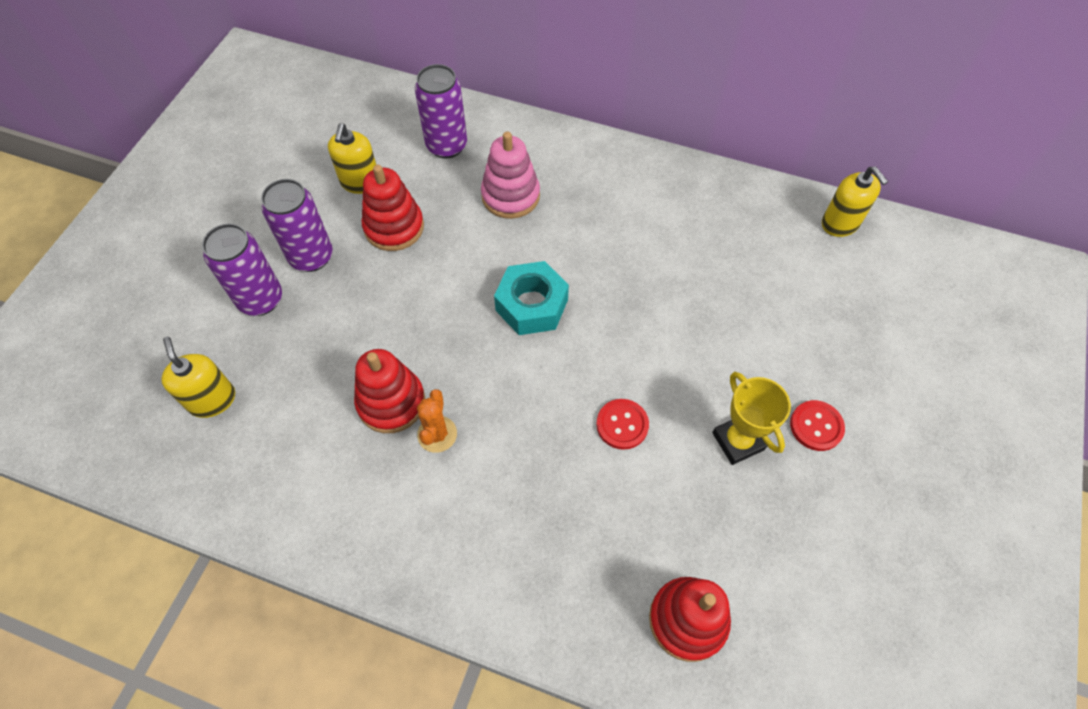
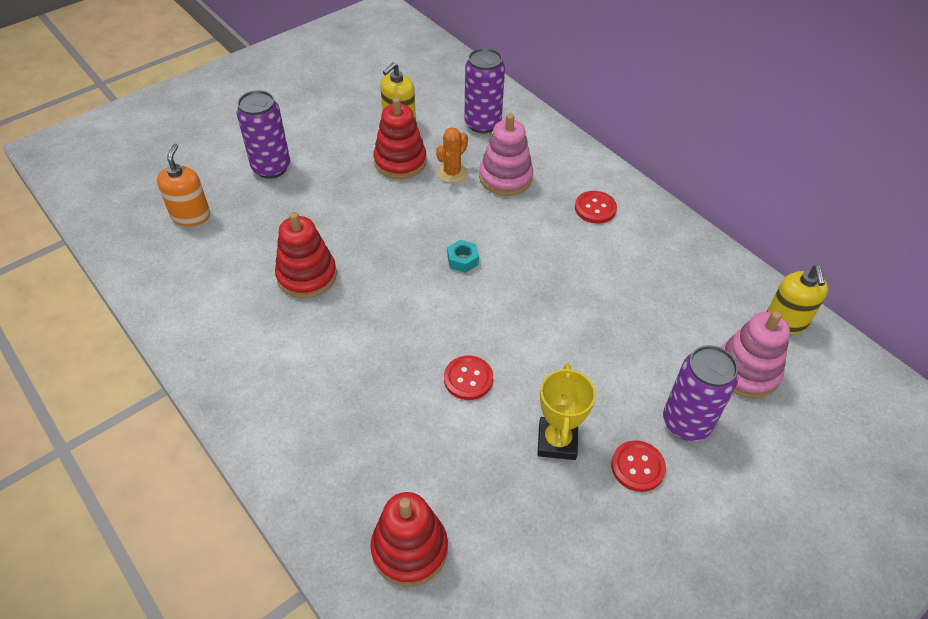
camera: 30 degrees right, 10 degrees down
(212, 400) = (191, 216): yellow soap dispenser -> orange soap dispenser
(311, 257) = (327, 156): purple can -> purple can (686, 423)
(437, 434) = (322, 313): orange cactus -> orange cactus (452, 173)
(531, 305) = (462, 260): turquoise nut -> turquoise nut, size x0.50
(614, 189) = (595, 208): none -> red button
(840, 287) = (746, 371): none -> pink stacking toy

